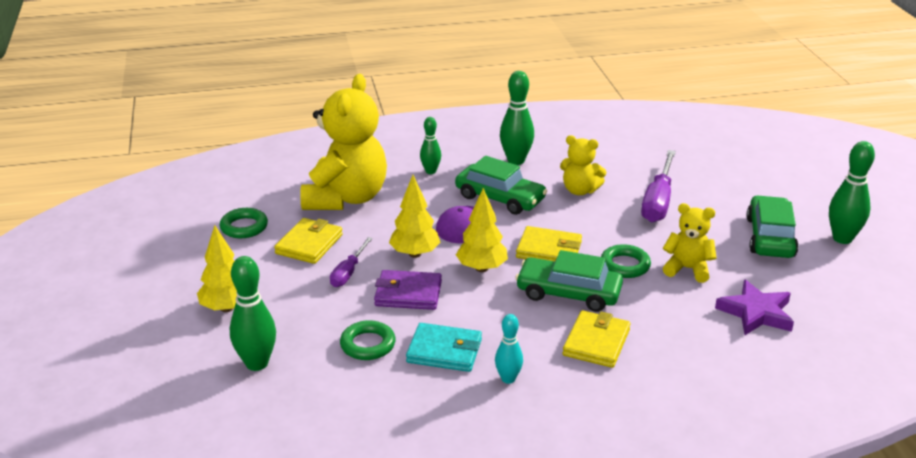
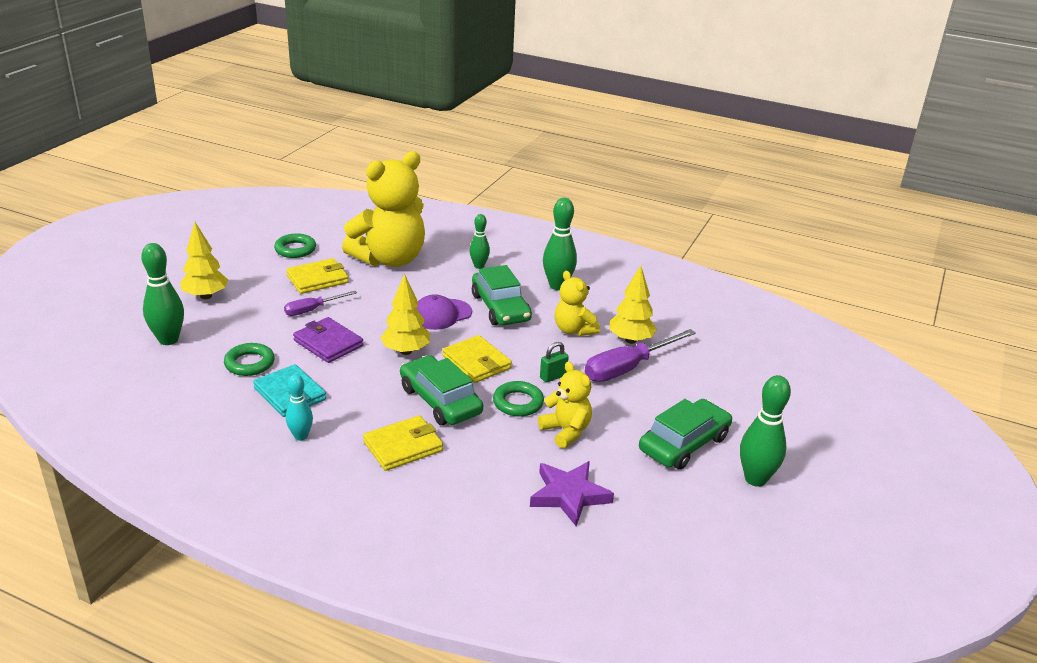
camera: 35 degrees right, 0 degrees up
(415, 254) = (375, 318): yellow tree -> yellow tree (631, 340)
(619, 233) = (553, 377): none -> green padlock

